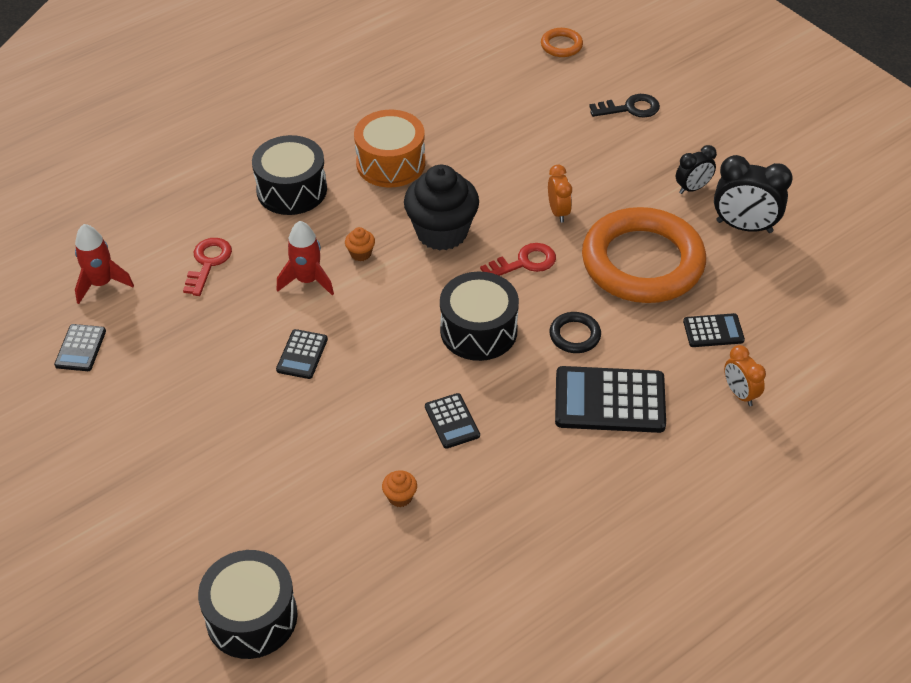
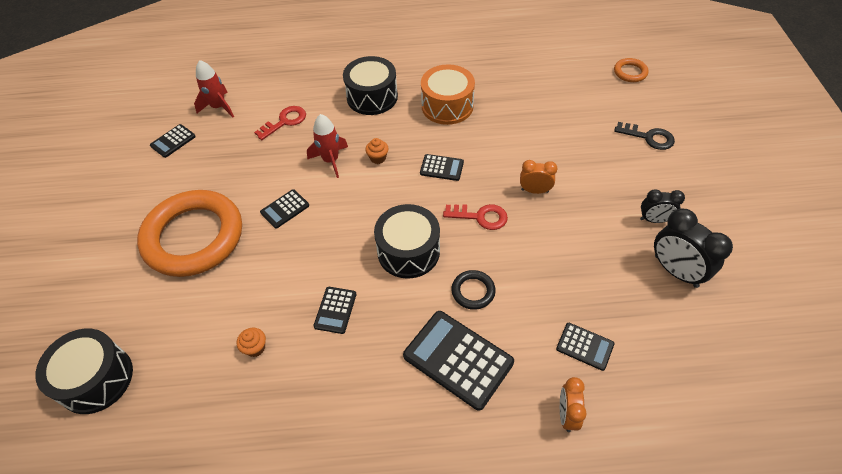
camera: 35 degrees right, 5 degrees up
(442, 232) = (441, 168): black cupcake -> black calculator
(558, 212) = (534, 190): orange clock -> orange clock turned 105 degrees counterclockwise
(642, 262) = (569, 260): orange ring -> orange ring (194, 237)

